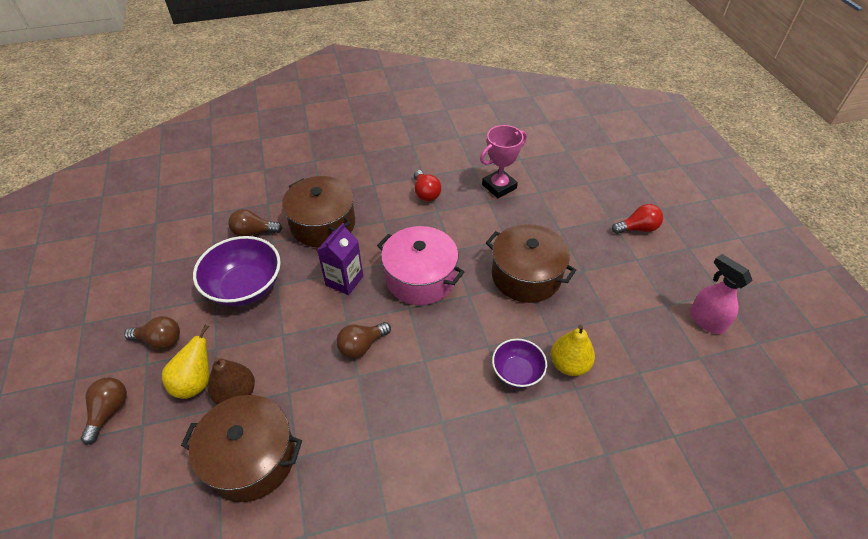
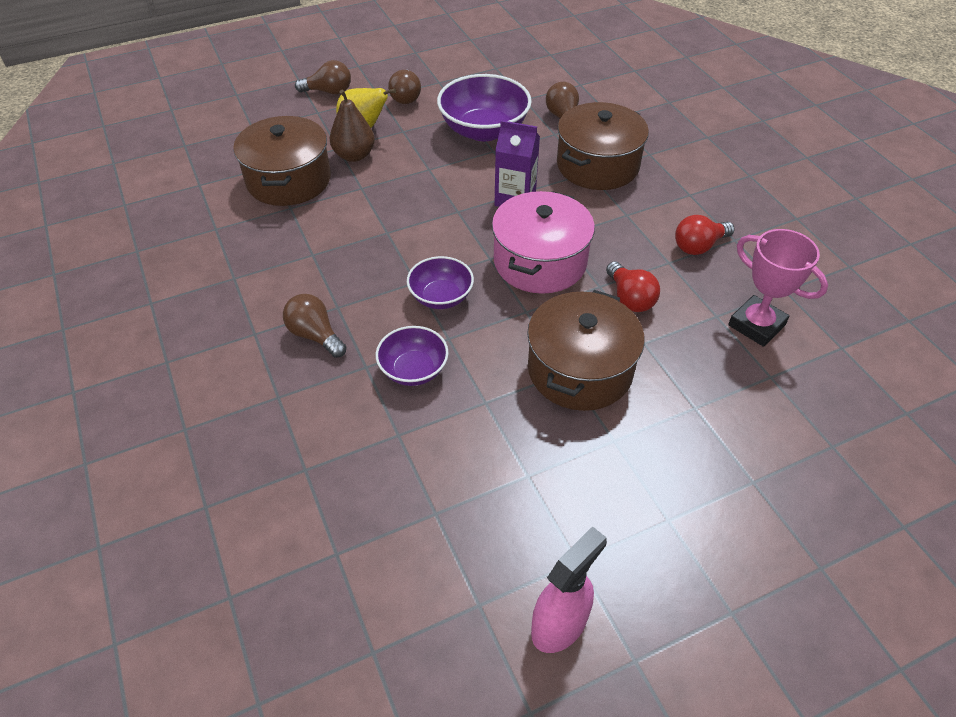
camera: 80 degrees right, 0 degrees up
(362, 346) = (426, 228): brown light bulb -> brown light bulb (315, 335)
(444, 345) = (441, 297): none -> purple bowl
(569, 364) = (435, 426): yellow pear -> none
(637, 228) = (747, 524): red light bulb -> red light bulb (630, 298)

